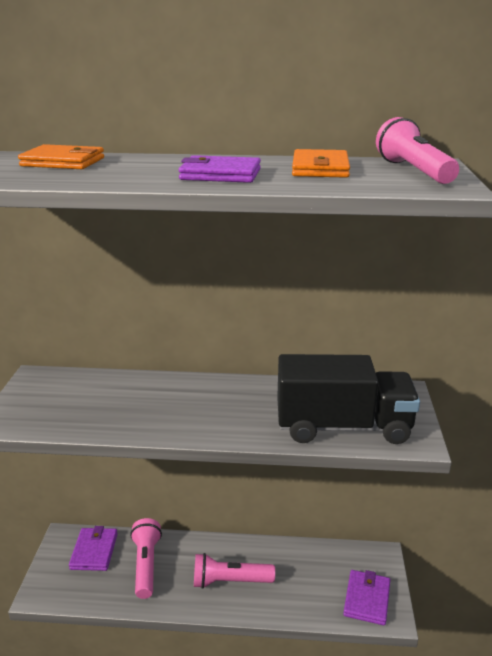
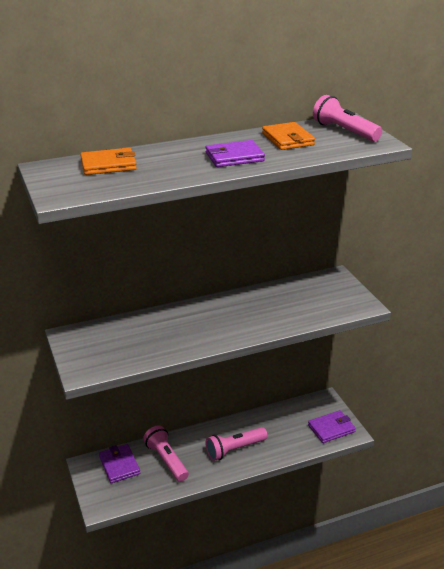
camera: 25 degrees left, 5 degrees up
(343, 427) = (315, 309): black truck -> none
(367, 599) = (331, 428): purple wallet -> purple wallet turned 75 degrees clockwise

